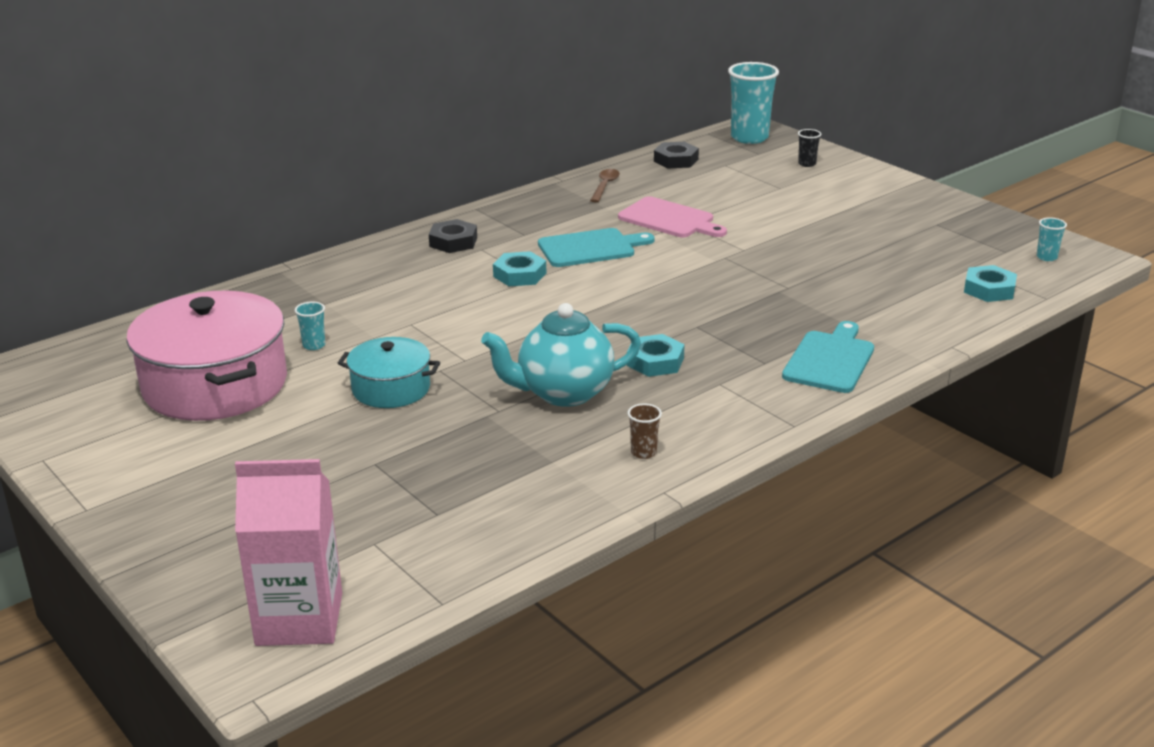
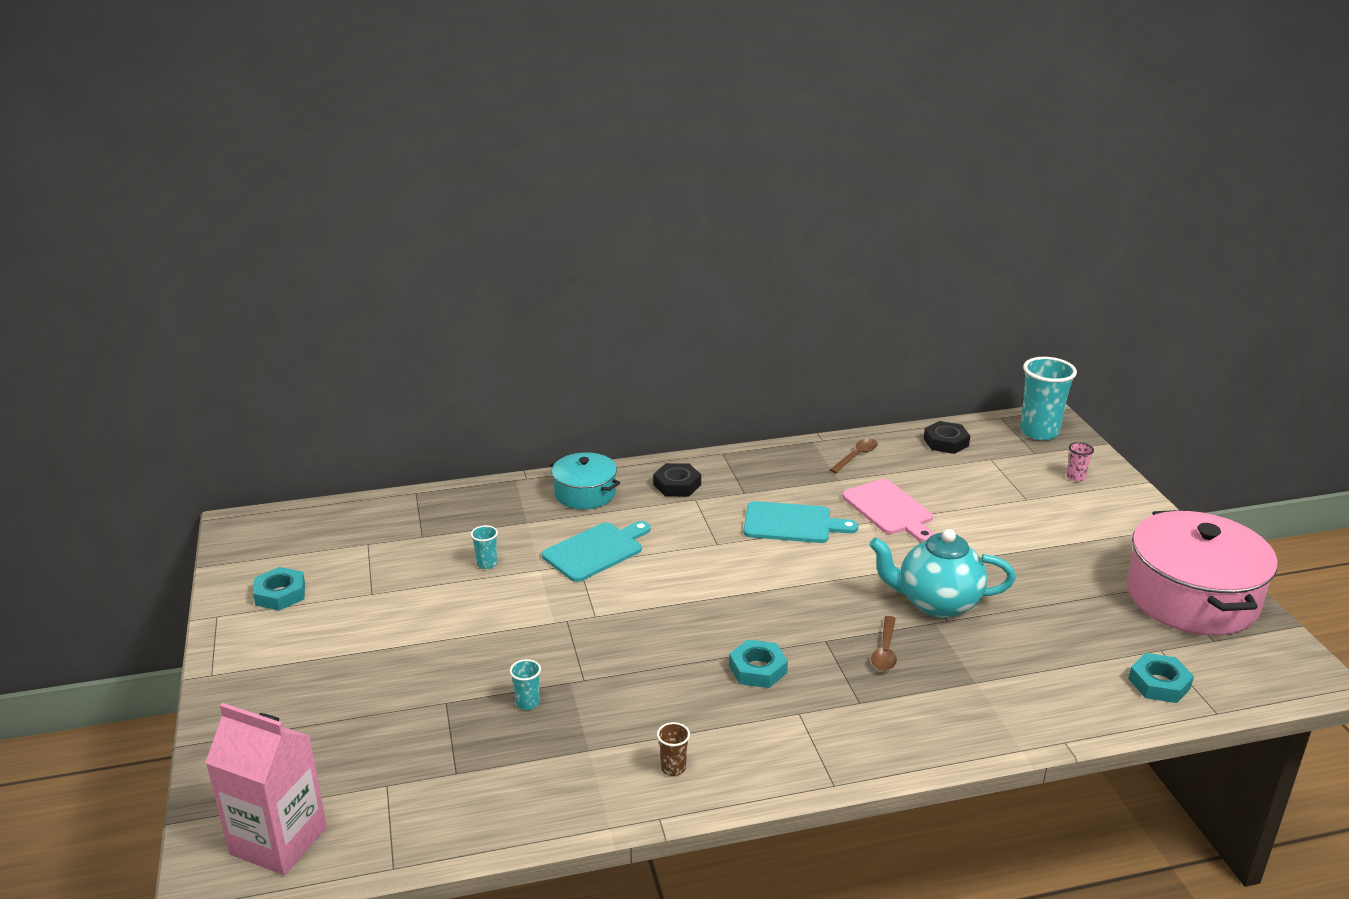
camera: 25 degrees right, 0 degrees up
(215, 385) = (385, 581): pink pot -> pink pot (1191, 597)
(391, 389) = (514, 628): turquoise pot -> turquoise pot (585, 493)
(519, 275) = (708, 536): turquoise nut -> turquoise nut (280, 594)
(563, 393) = (651, 678): turquoise teapot -> turquoise teapot (937, 603)
(754, 321) = (885, 651): none -> brown spoon
(807, 164) = (1075, 477): black cup -> pink cup
(830, 360) = (926, 719): turquoise cutting board -> turquoise cutting board (596, 551)
(1046, 257) = (1256, 661): turquoise cup -> turquoise cup (527, 703)

